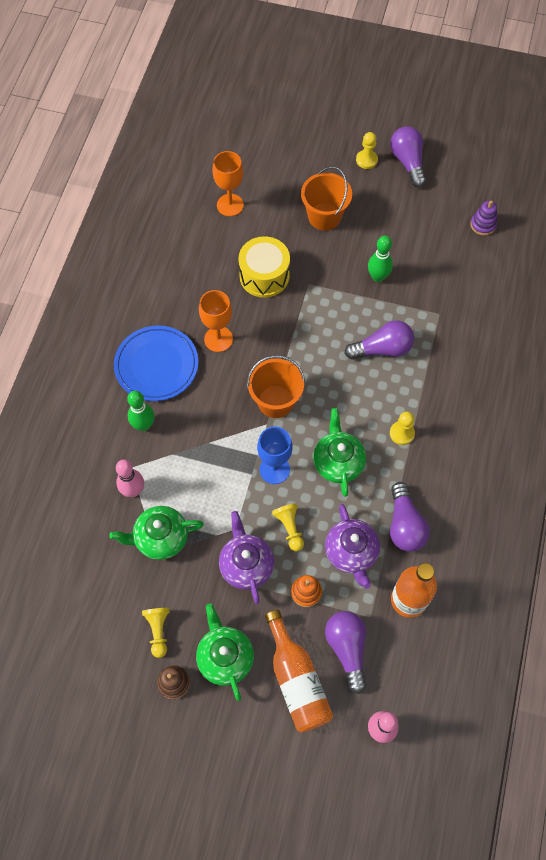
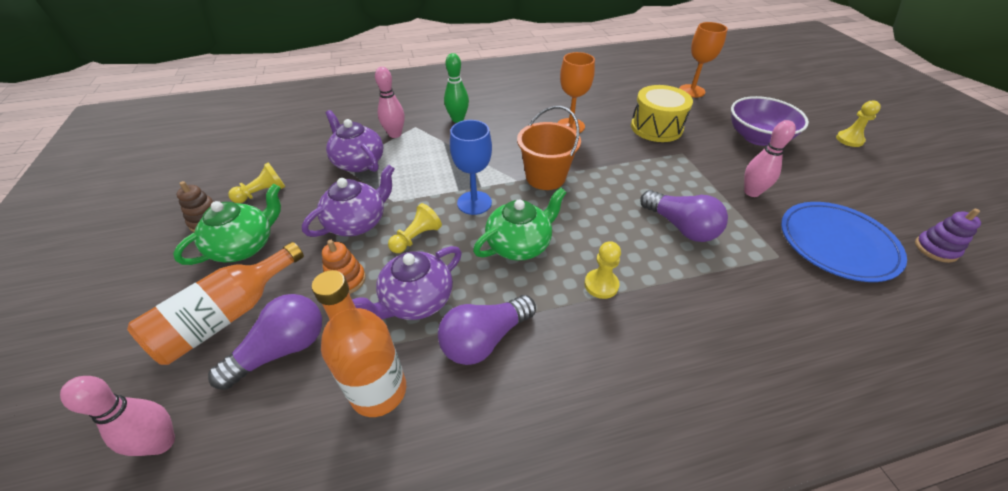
camera: 60 degrees right, 20 degrees down
(156, 365) = (515, 107): blue plate -> blue plate (837, 244)
(160, 538) = (358, 162): green teapot -> purple teapot
(324, 216) = (757, 137): orange bucket -> purple bowl
(378, 277) = (751, 192): green bowling pin -> pink bowling pin
(408, 162) = (894, 164): purple light bulb -> none

